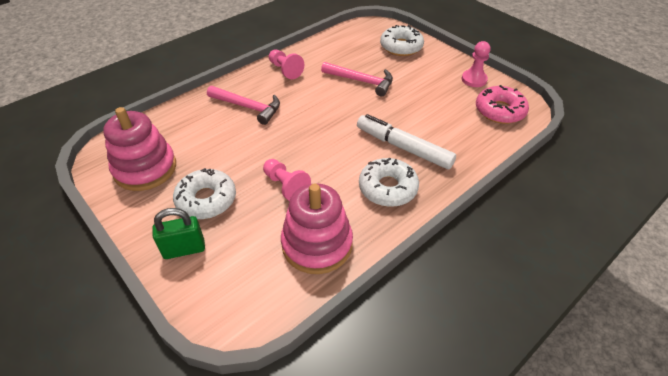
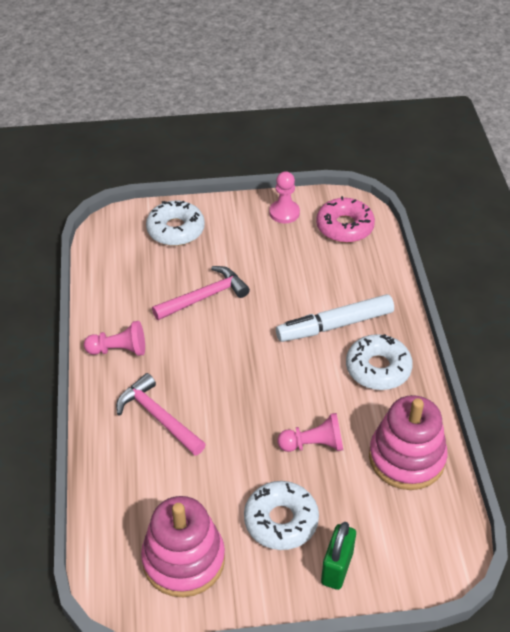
camera: 55 degrees left, 0 degrees up
(248, 107) = (158, 417): pink hammer -> pink hammer turned 105 degrees counterclockwise

